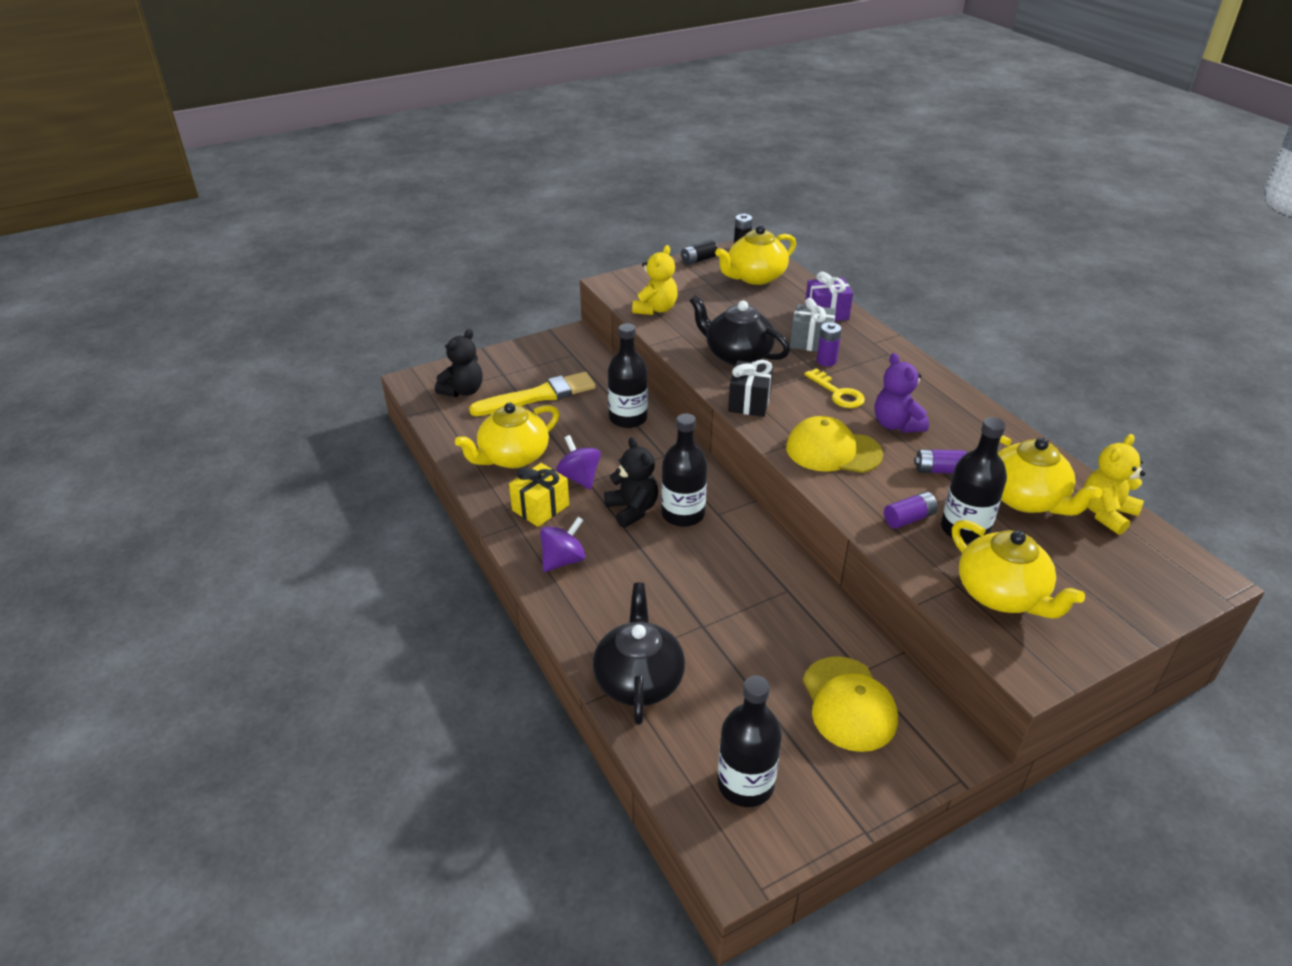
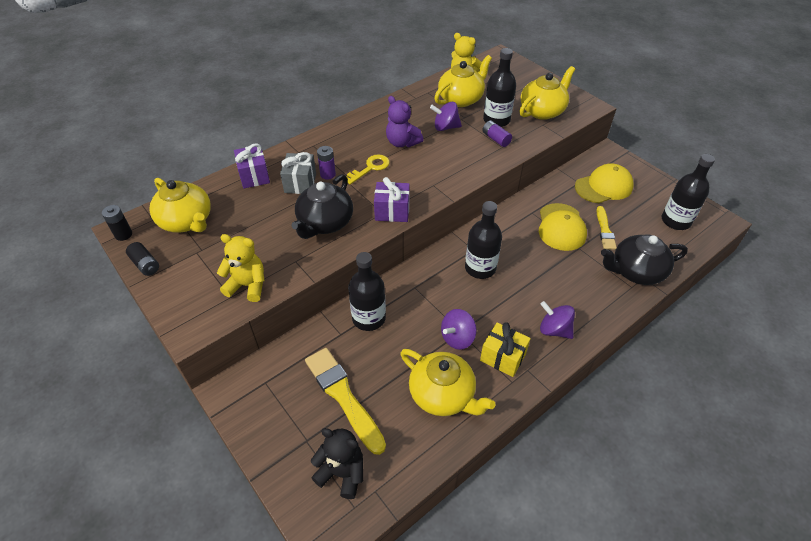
camera: 100 degrees left, 10 degrees up
(632, 510) = (485, 297): black teddy bear -> none
(736, 669) = (604, 230): none -> yellow brush
(749, 402) = (392, 211): black gift -> purple gift
(833, 451) = (440, 169): yellow cap -> yellow cap (561, 227)
(896, 424) = (402, 142): purple teddy bear -> purple teddy bear turned 75 degrees clockwise
(938, 470) = (445, 127): purple battery -> purple spinning top

